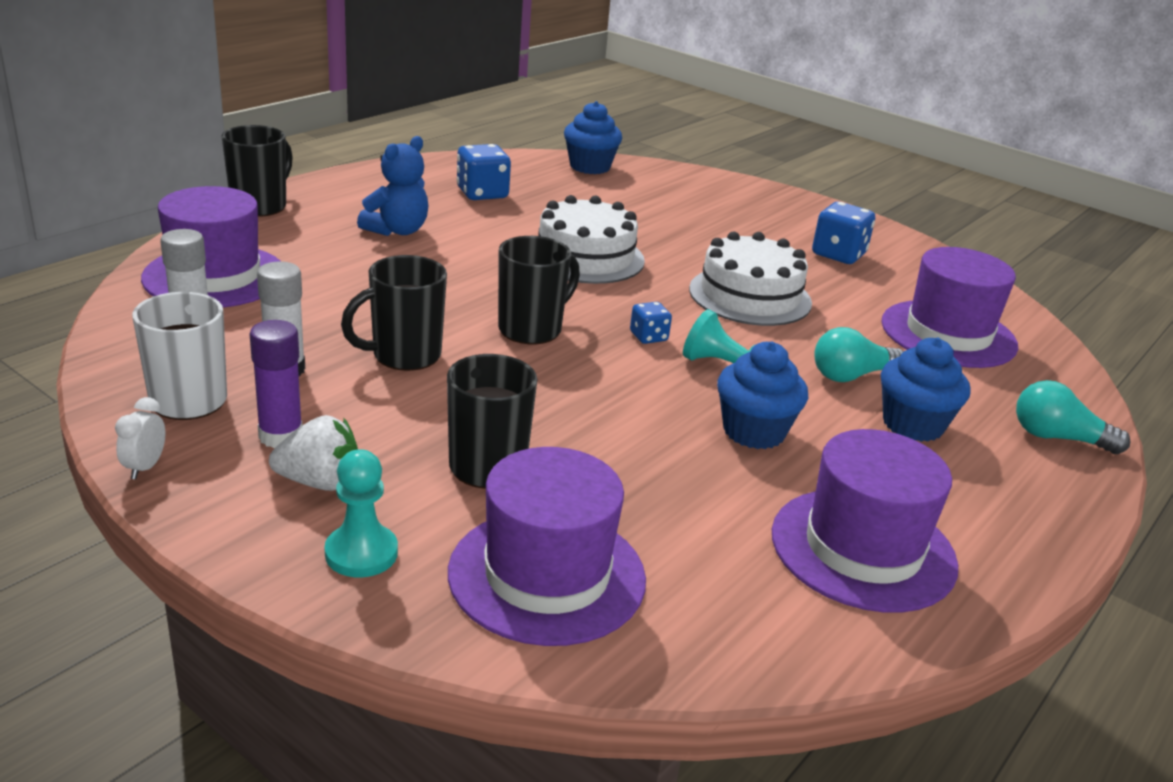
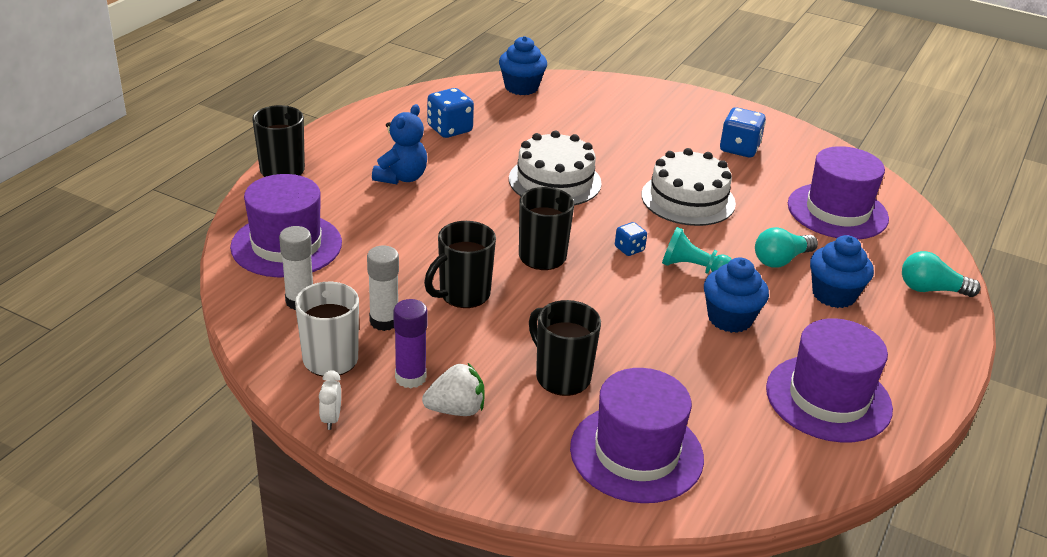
camera: 10 degrees left, 5 degrees up
(361, 553) = (510, 458): turquoise pawn -> none

